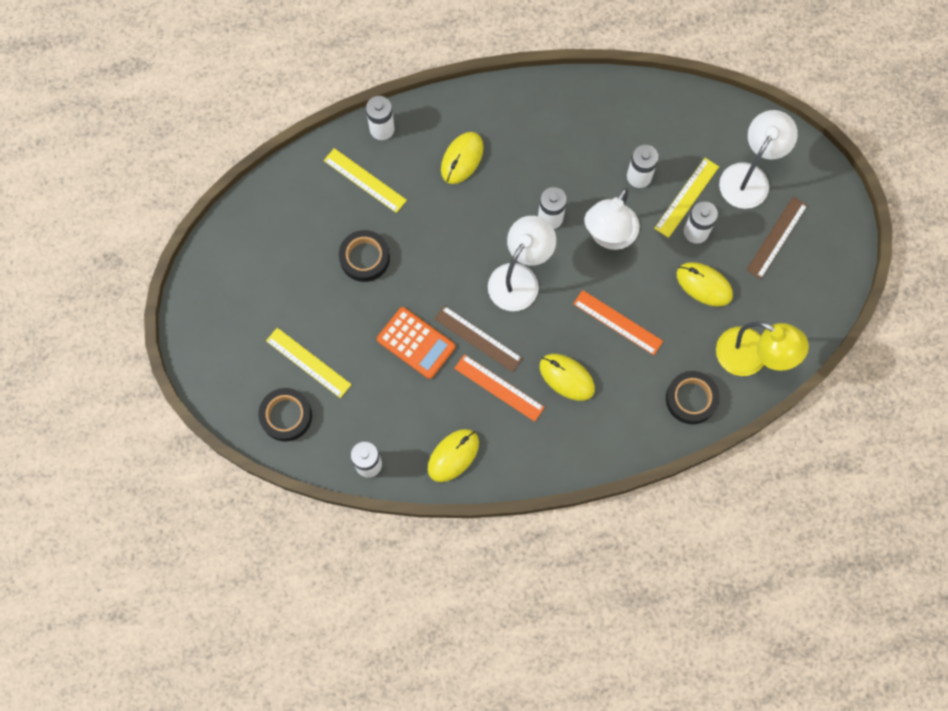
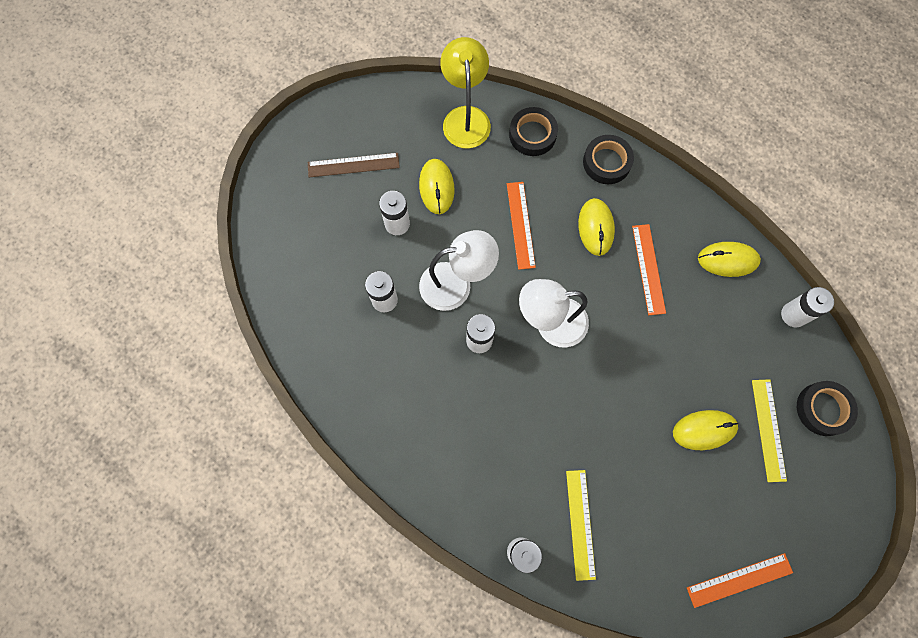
camera: 130 degrees left, 0 degrees up
(238, 250) = (739, 580): none -> orange ruler
(364, 258) = (645, 462): black tape -> black tape (606, 162)
(416, 343) = (674, 358): orange calculator -> none
(462, 159) = (489, 455): yellow mouse -> yellow mouse (704, 430)
(478, 338) = (626, 315): brown ruler -> none
(686, 197) = (373, 251): yellow ruler -> none
(749, 177) = (316, 219): white lamp -> none

